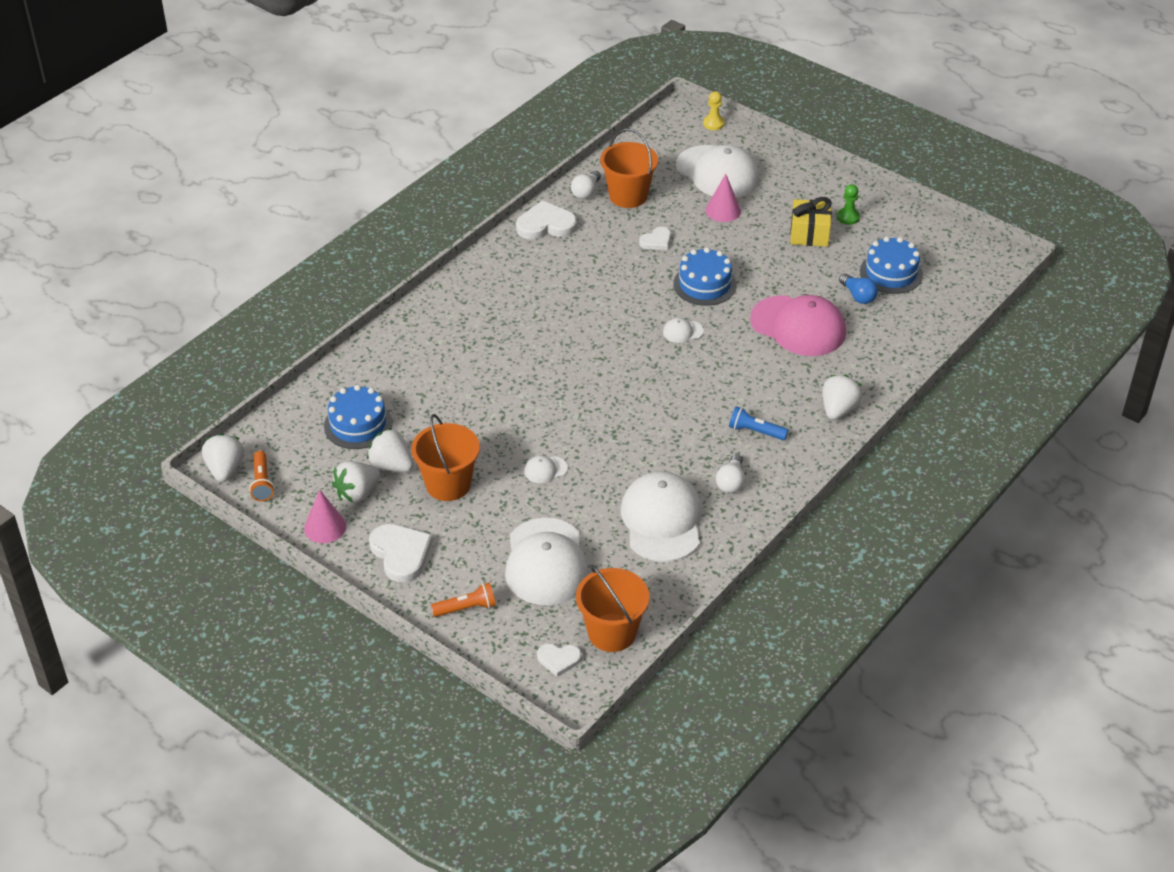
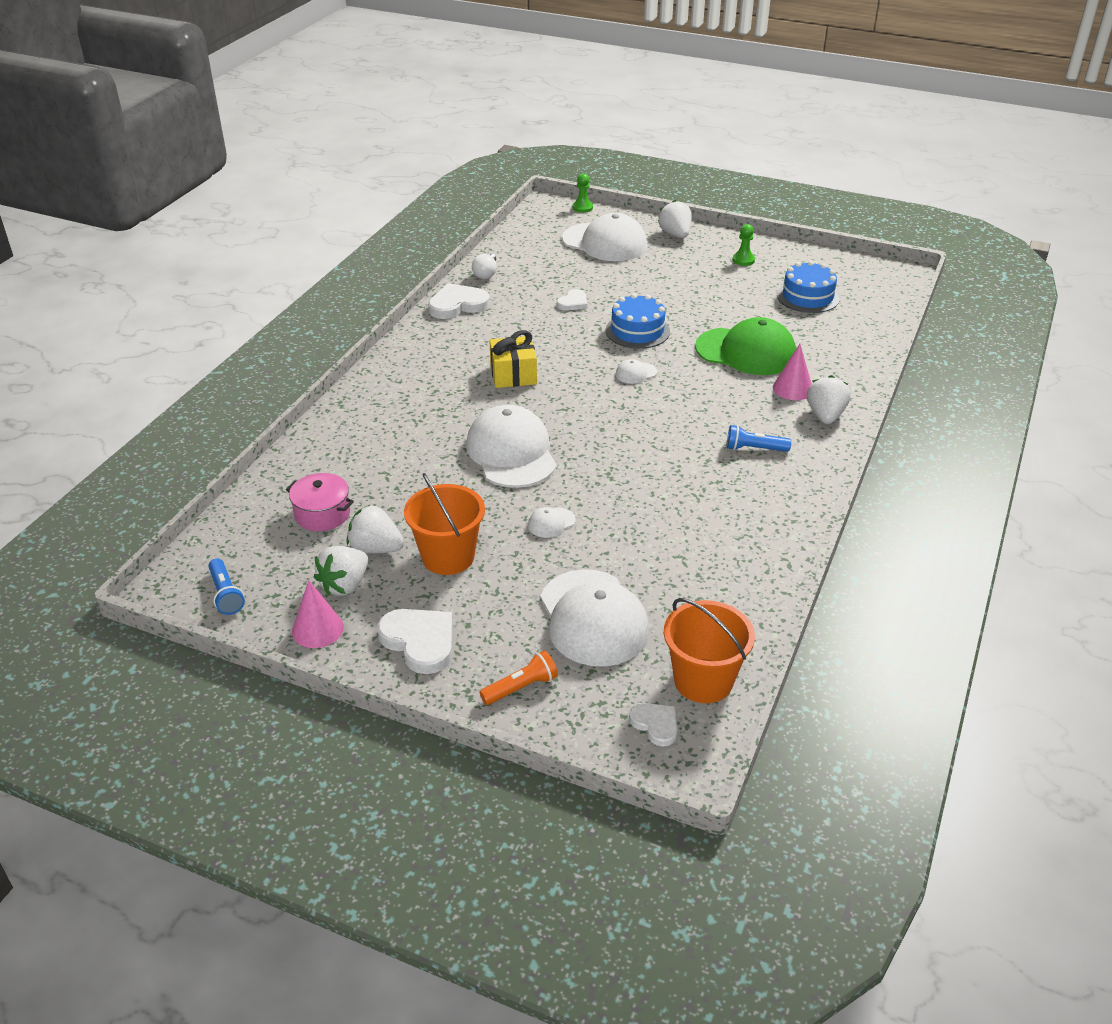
camera: 15 degrees left, 5 degrees down
(225, 469) = (176, 588): white strawberry -> white strawberry (675, 234)
(262, 482) = (226, 594): orange flashlight -> blue flashlight
(358, 424) = (322, 514): blue cake -> pink pot
(558, 659) = (655, 724): white heart -> white heart turned 120 degrees counterclockwise
(628, 196) = (528, 271): orange bucket -> none
(662, 520) = (701, 550): white cap -> white cap (511, 452)
(713, 123) = (582, 208): yellow pawn -> green pawn
(723, 210) = (625, 270): pink cone -> pink cone (792, 388)
(731, 482) = (754, 500): white light bulb -> none
(798, 326) = (746, 352): pink cap -> green cap
(809, 234) = (715, 277): yellow gift -> yellow gift (513, 375)
(858, 296) = (788, 319): blue light bulb -> none

